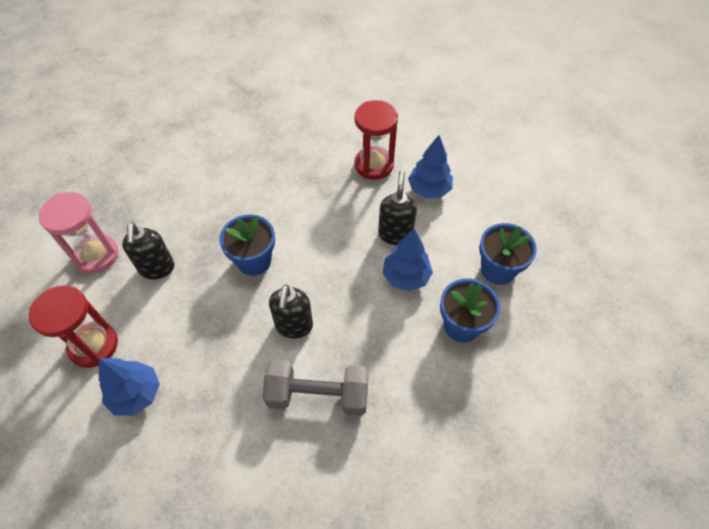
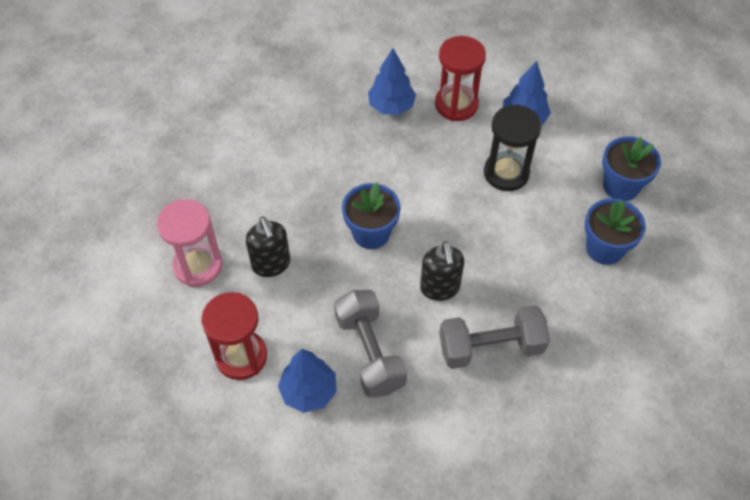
camera: 15 degrees left, 0 degrees up
(206, 371) = (369, 353): none -> grey dumbbell
(395, 234) = (506, 173): black soap dispenser -> black hourglass
(406, 277) = (533, 214): blue tree -> blue tree (391, 106)

